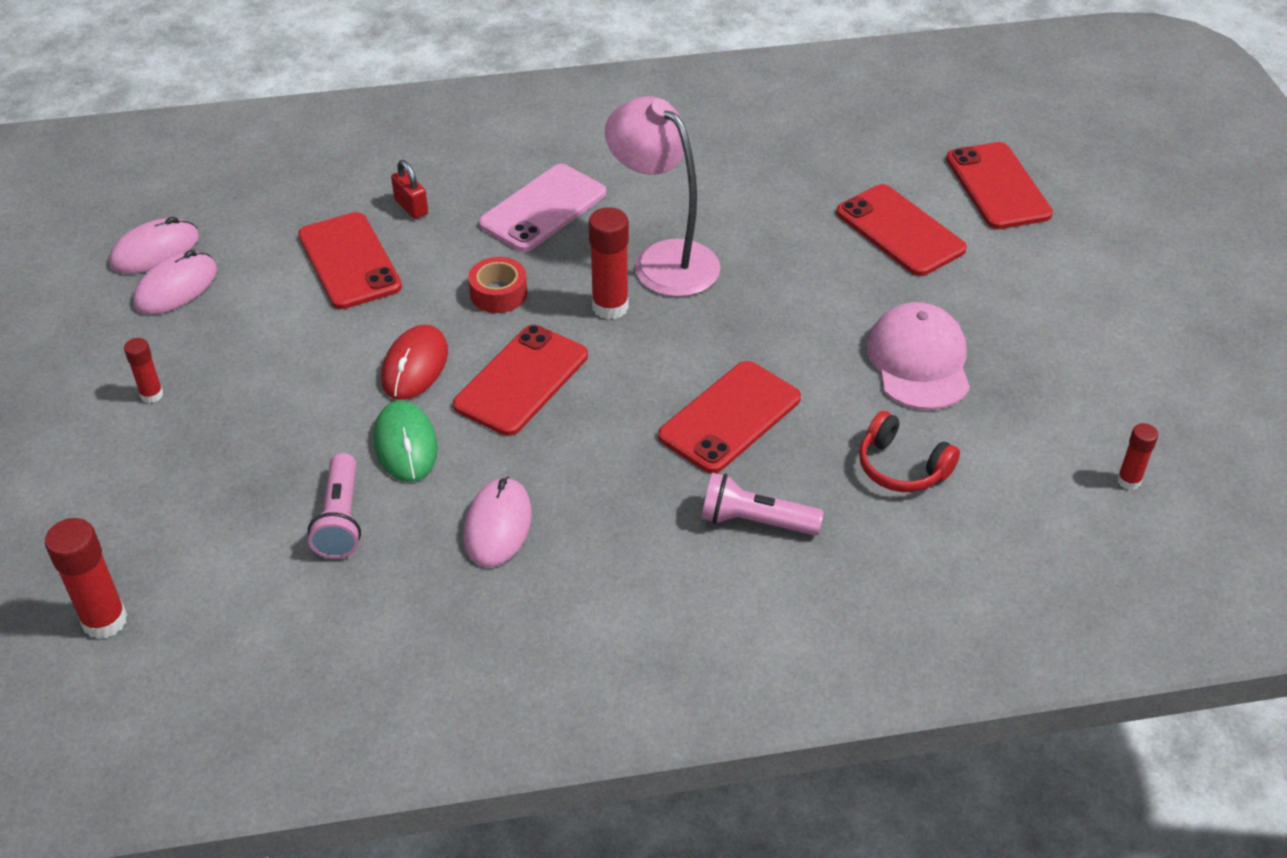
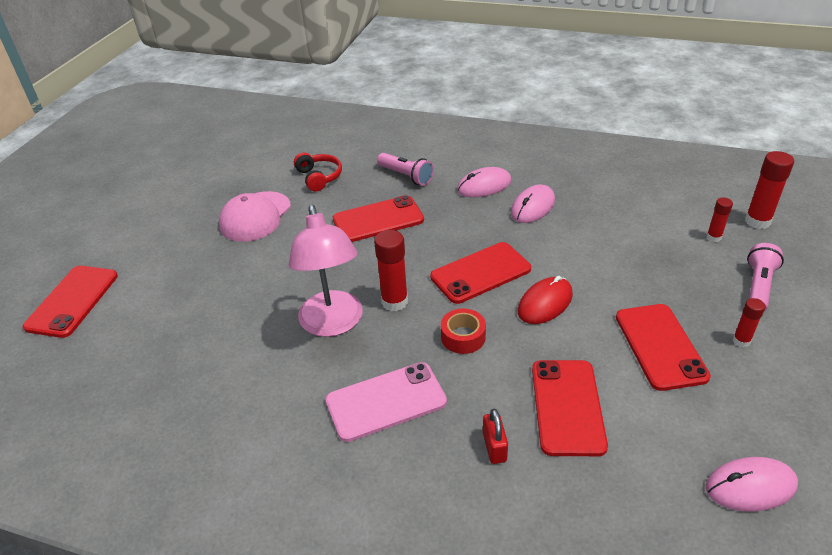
camera: 150 degrees left, 5 degrees down
(176, 287) = (726, 434): pink mouse -> pink mouse (484, 186)
(340, 519) = (618, 231): pink flashlight -> pink flashlight (758, 286)
(405, 444) = (568, 258): green mouse -> none
(900, 231) = (169, 291): red phone -> red phone (660, 346)
(1128, 481) = (232, 148): red glue stick -> red glue stick (714, 237)

